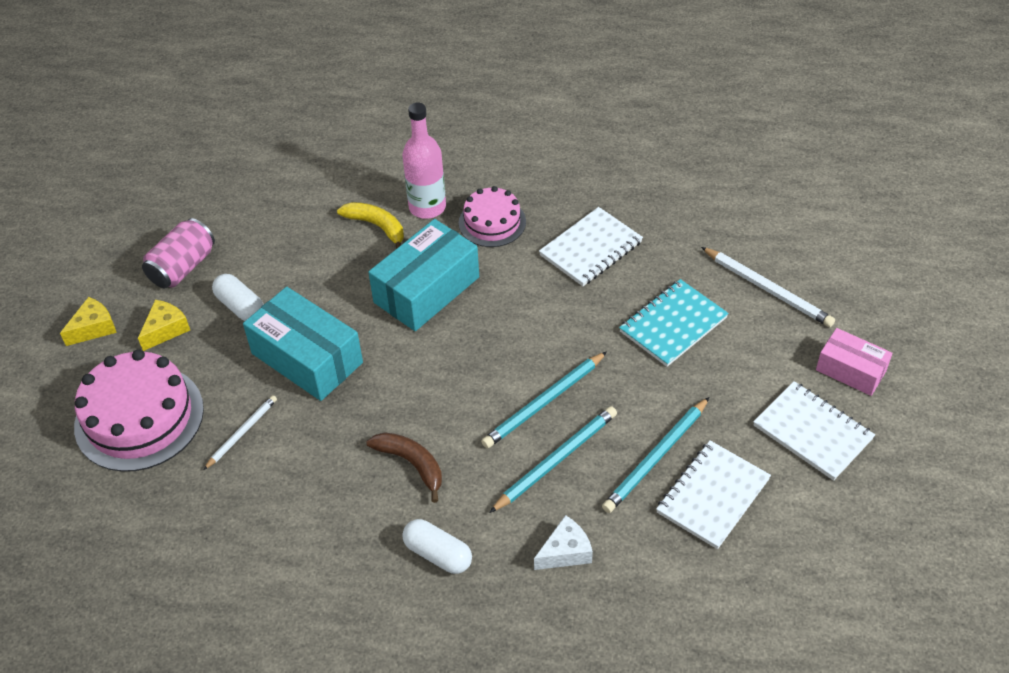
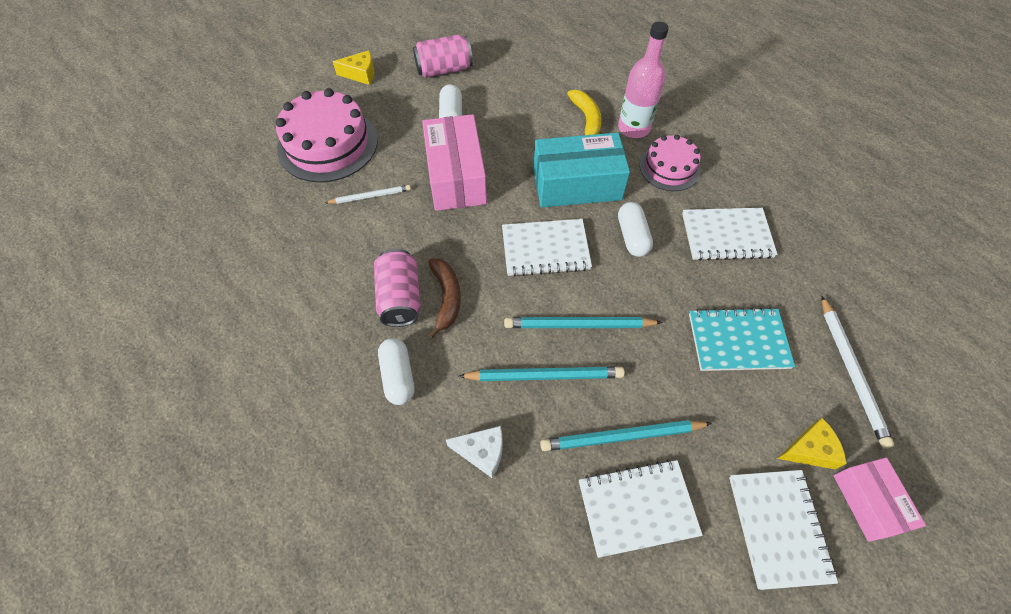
camera: 40 degrees right, 10 degrees up
(165, 330) = (396, 101): yellow cheese -> yellow cheese (809, 450)
(307, 358) = (456, 176): turquoise box -> pink box
(370, 494) = (400, 298): none -> pink can
(455, 363) = (545, 249): none -> white notebook
(517, 301) = (632, 236): none -> white capsule

